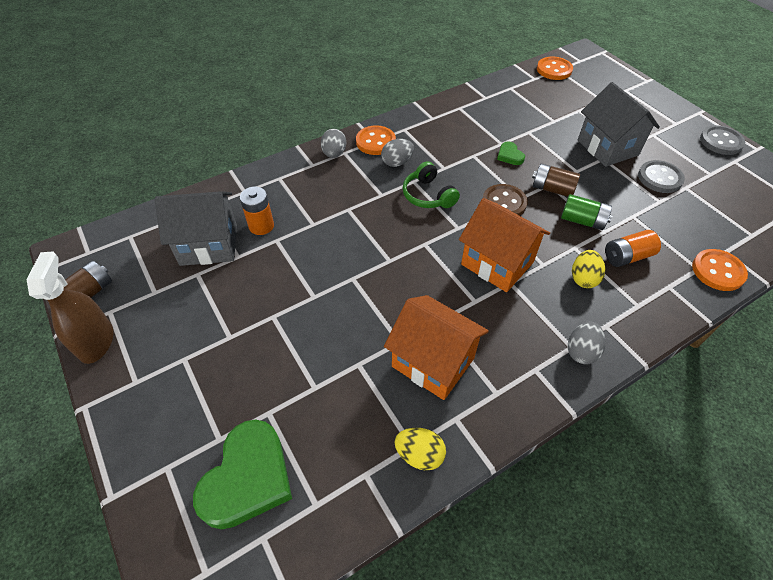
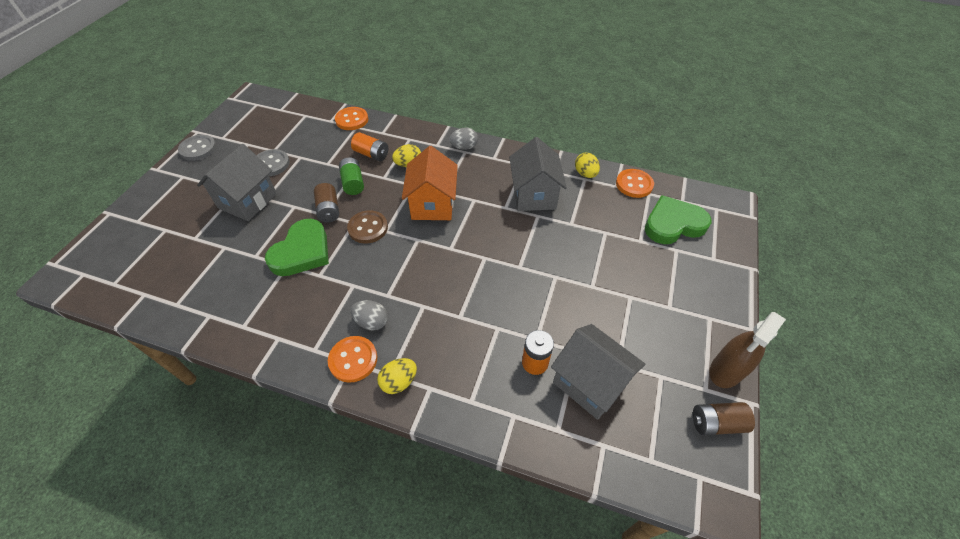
camera: 130 degrees left, 0 degrees up
(334, 154) = (399, 382): grey egg -> yellow egg
(428, 195) = (397, 275): green headphones -> none
(433, 362) = (534, 195): orange house -> grey house
(509, 155) = (302, 252): green heart -> green heart, size x2.19
(554, 70) = (116, 286): orange button -> orange button (634, 184)

